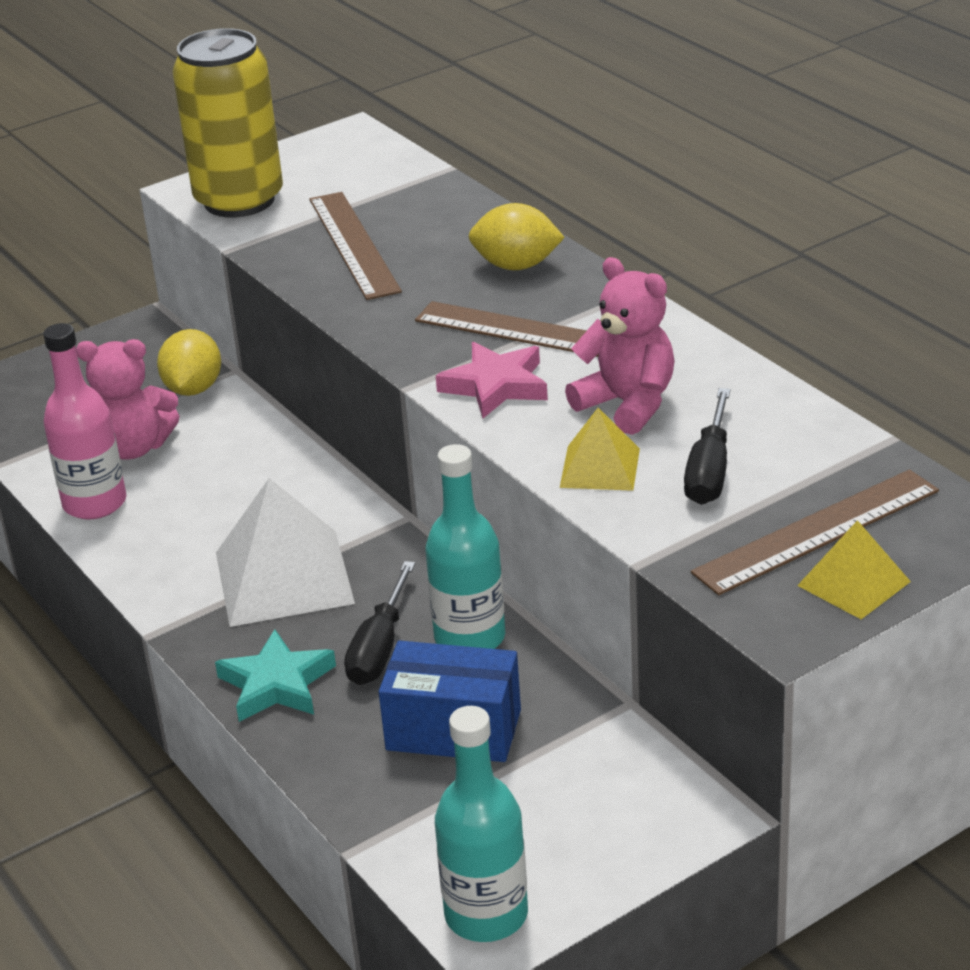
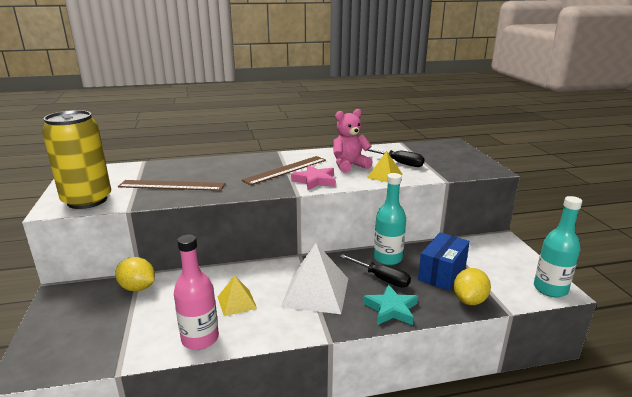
camera: 70 degrees left, 10 degrees down
(133, 447) = (165, 316): pink teddy bear -> none
(516, 266) = (236, 164): yellow lemon -> yellow lemon (469, 300)
(817, 531) = (442, 158): brown ruler -> none
(854, 583) = (472, 159): yellow pyramid -> yellow pyramid (237, 302)

